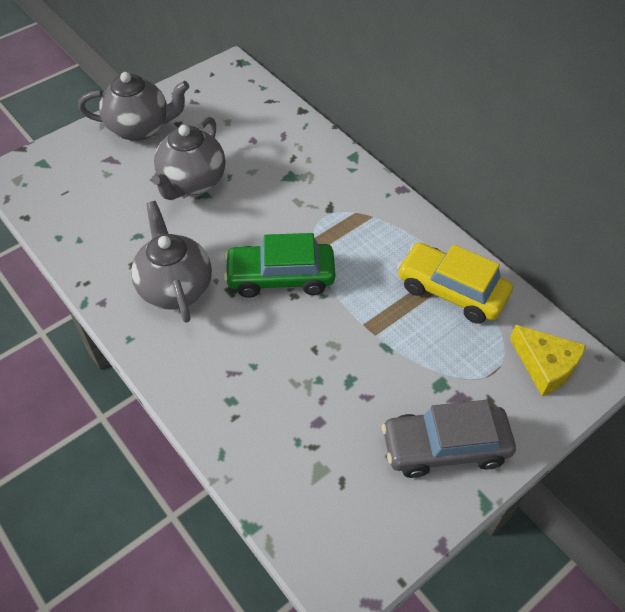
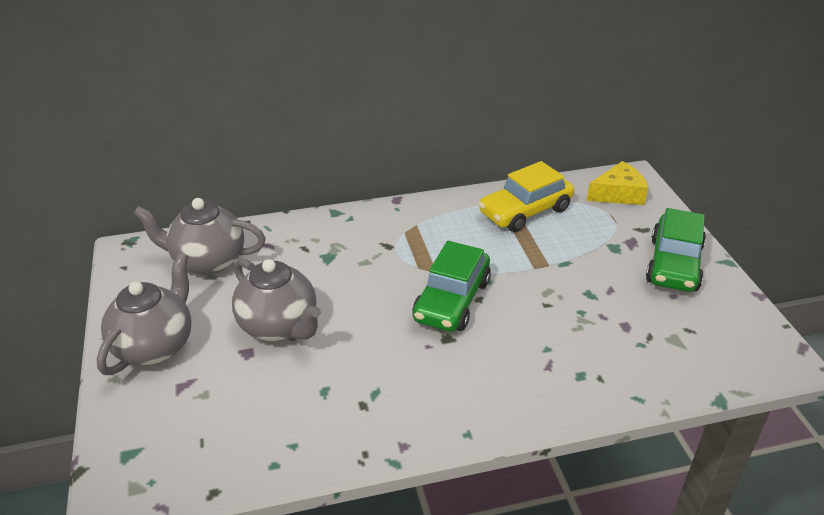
camera: 65 degrees left, 15 degrees down
(175, 288) = (420, 378): grey teapot -> grey teapot (208, 261)
(445, 447) = (674, 264): grey car -> green car

